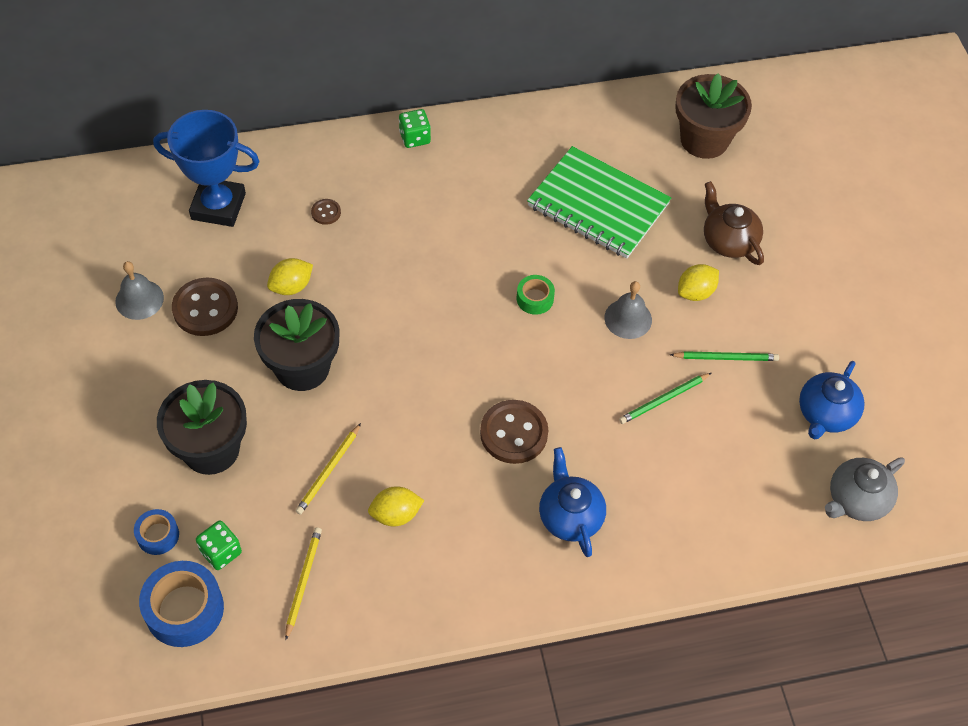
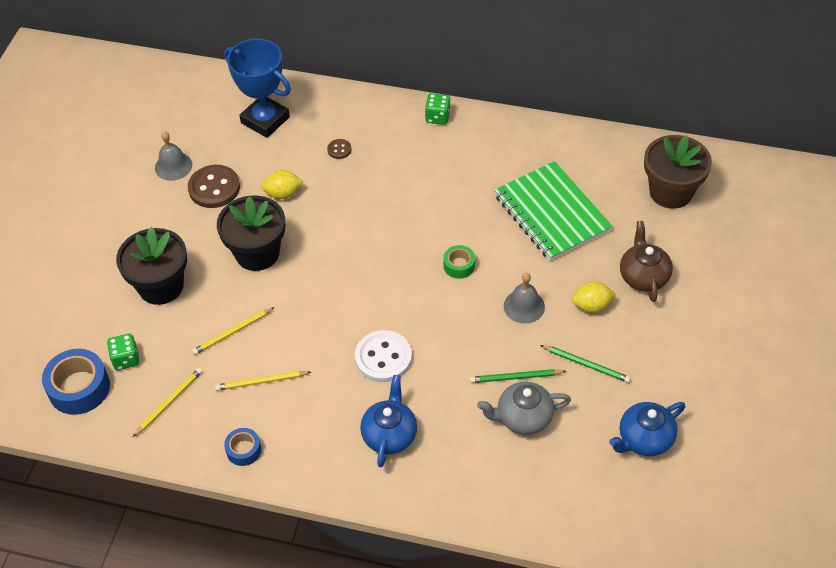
camera: 30 degrees right, 5 degrees down
(158, 535) = (91, 331): blue tape -> blue tape (243, 450)
(396, 514) = (261, 382): yellow lemon -> yellow pencil
(514, 433) = (383, 358): brown button -> white button
(856, 499) = (630, 515): grey teapot -> grey teapot (523, 417)

